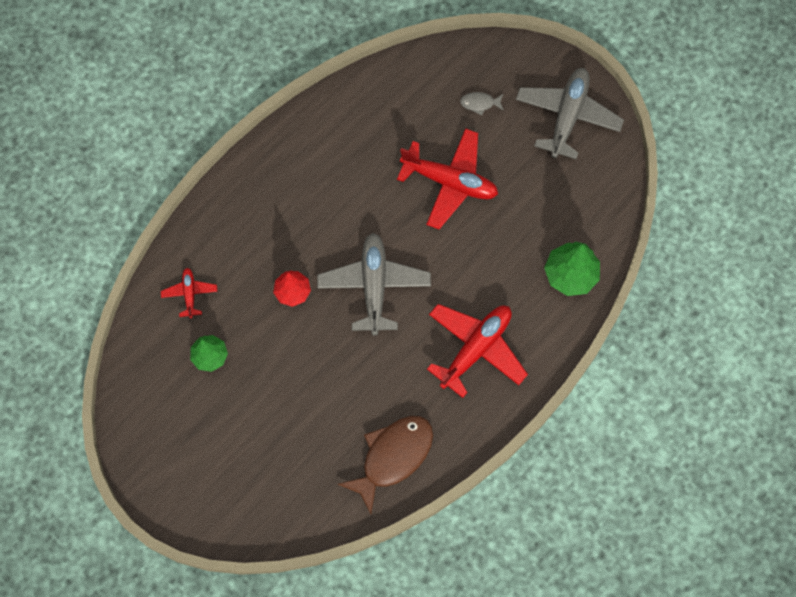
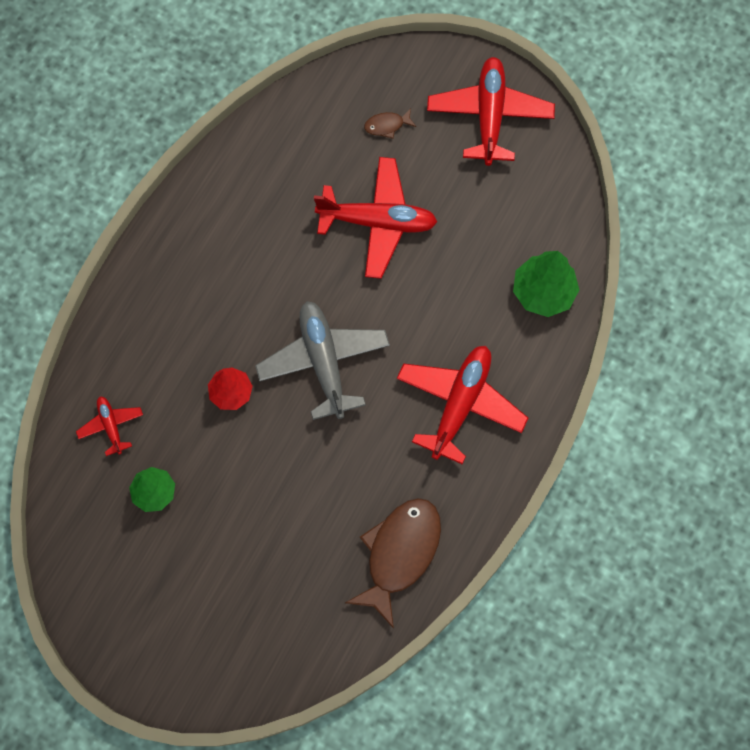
camera: 15 degrees left, 0 degrees up
(480, 103) = (387, 125): grey fish -> brown fish
(567, 116) = (489, 116): grey plane -> red plane

